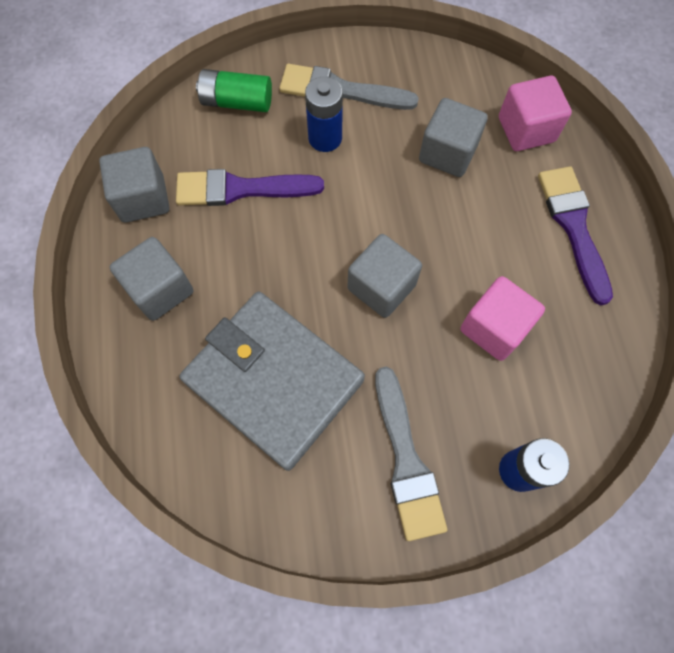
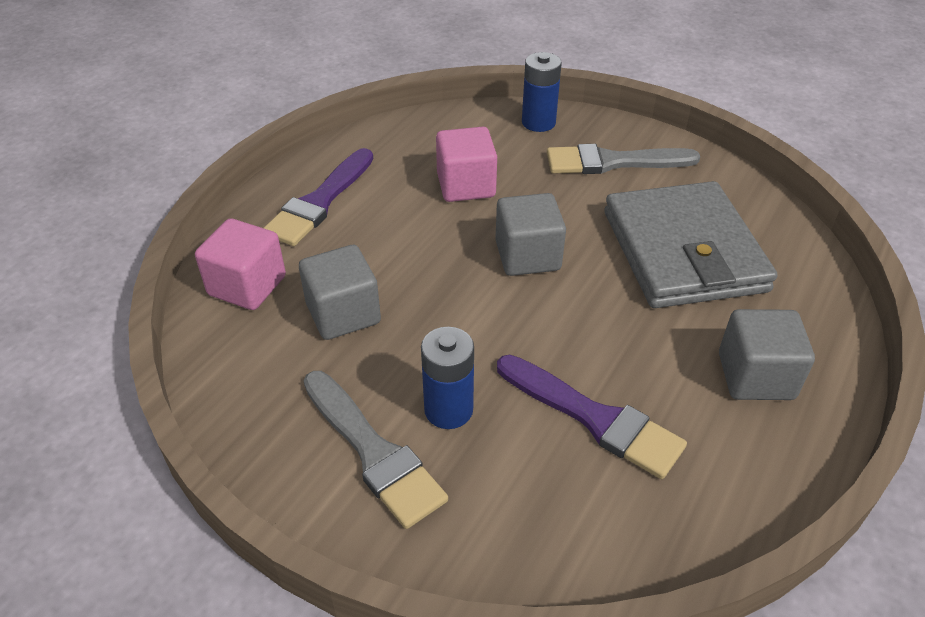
camera: 140 degrees left, 25 degrees down
(143, 199) = (726, 484): grey cube -> none
(237, 102) = (514, 530): green battery -> none
(406, 460) = (613, 162): grey brush -> grey brush turned 120 degrees counterclockwise

